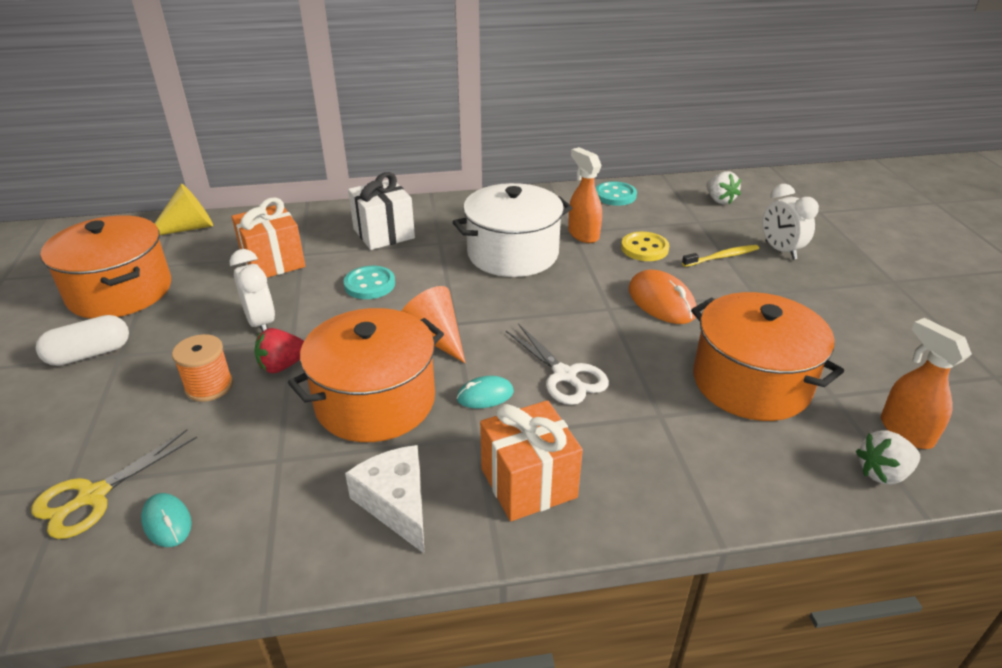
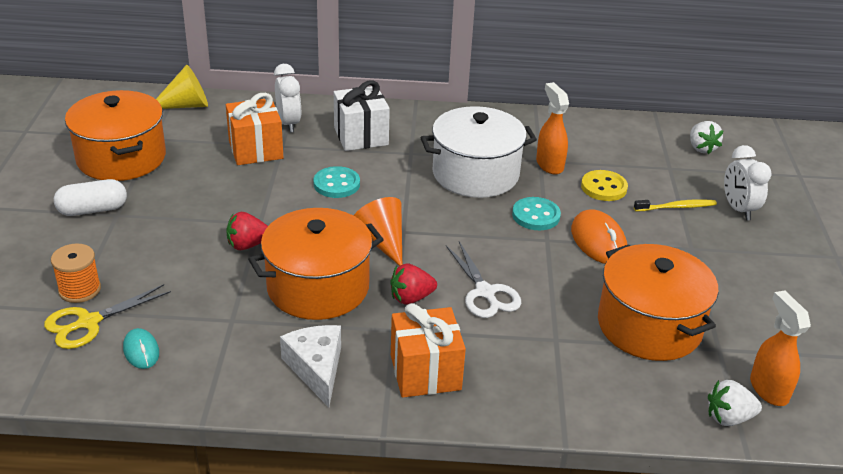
camera: 10 degrees right, 0 degrees up
(209, 386) = (185, 252): orange spool -> orange spool (80, 290)
(261, 323) = (236, 205): white clock -> white clock (289, 124)
(485, 395) = (411, 298): turquoise mouse -> red strawberry
(615, 195) = (596, 128): turquoise button -> turquoise button (536, 215)

